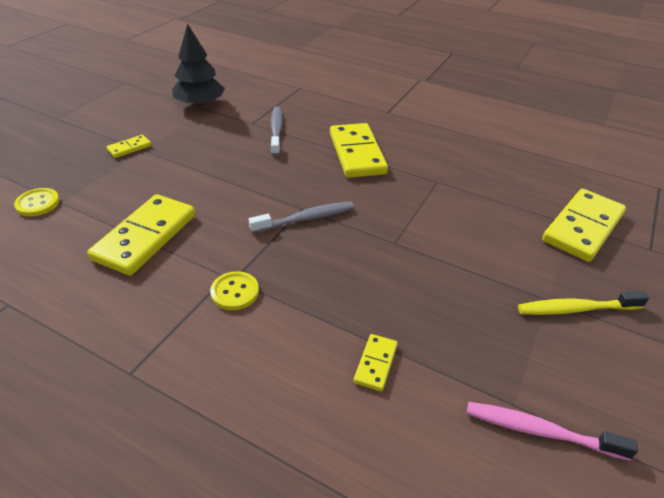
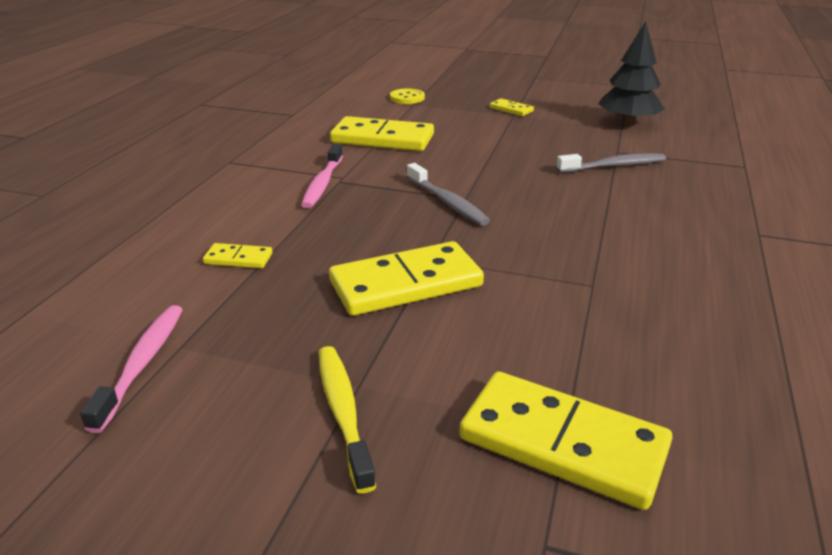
camera: 80 degrees right, 10 degrees down
(235, 292) = (322, 183): yellow button -> pink toothbrush
(357, 153) = (611, 219): yellow domino -> yellow domino (406, 284)

